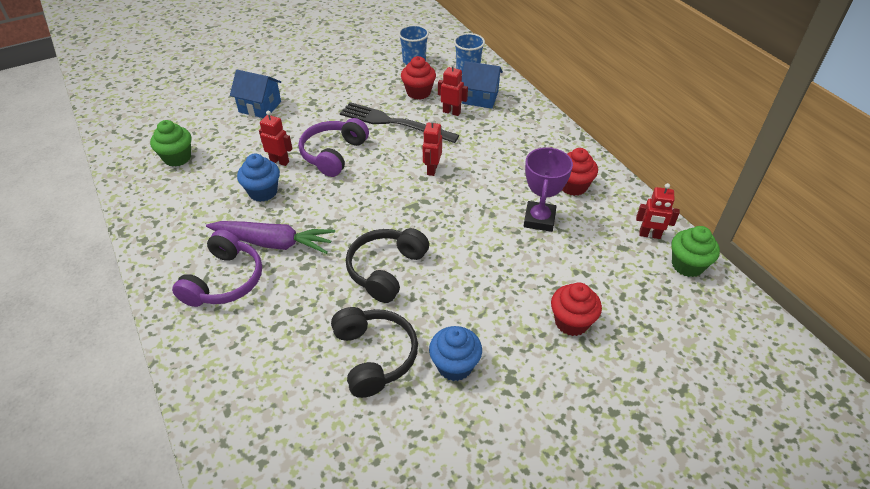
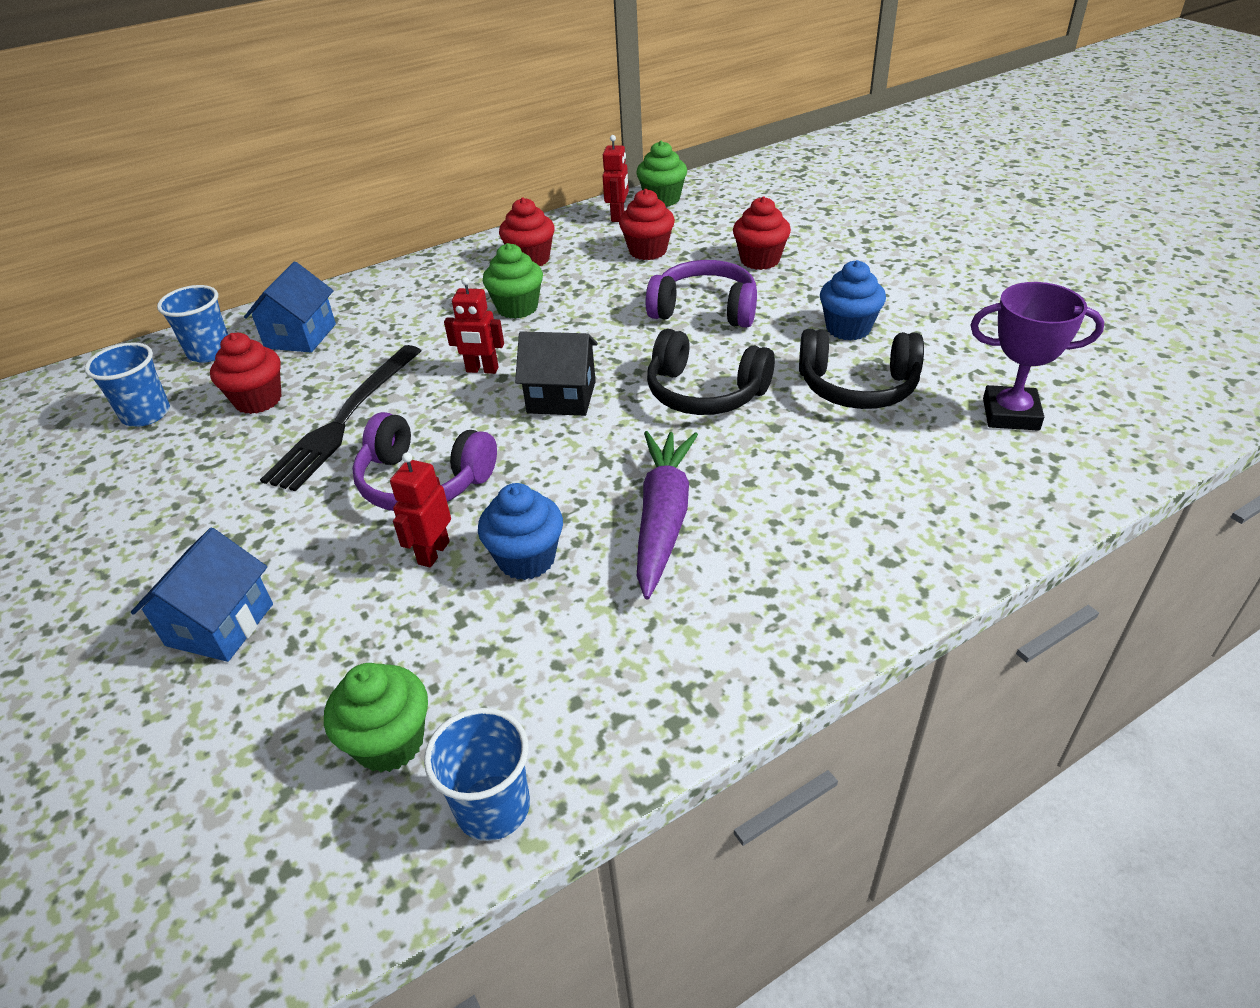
camera: 90 degrees left, 5 degrees down
(133, 186) = (493, 807): none -> blue cup
(225, 281) = (762, 562): purple headphones -> purple headphones (705, 310)
(374, 356) = (857, 387): black headphones -> black headphones turned 150 degrees counterclockwise
(396, 203) = (561, 397): none -> black house
(451, 112) = (332, 361): red robot -> none
(504, 181) = (517, 308): none -> green cupcake
(539, 219) = (595, 281): purple trophy -> purple trophy (1010, 414)
(587, 251) = (648, 251): none -> red cupcake

